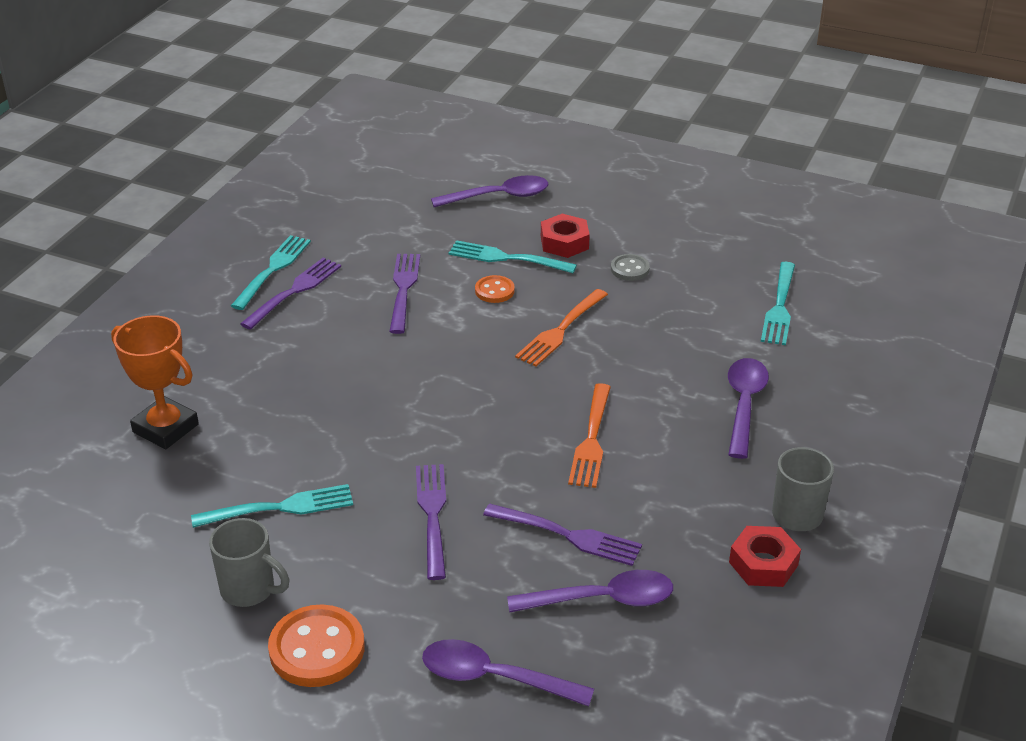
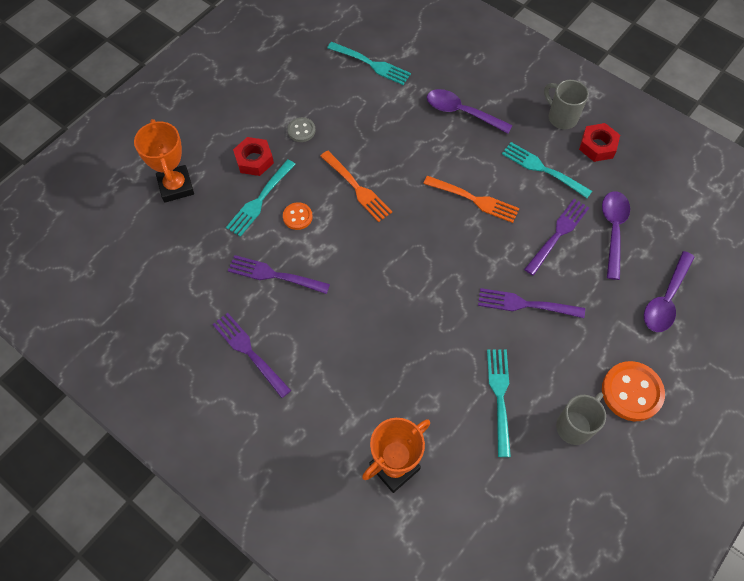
camera: 75 degrees left, 25 degrees up
(272, 270) = (214, 364): turquoise fork -> turquoise fork (543, 169)
(499, 196) = (176, 186): purple spoon -> orange trophy

